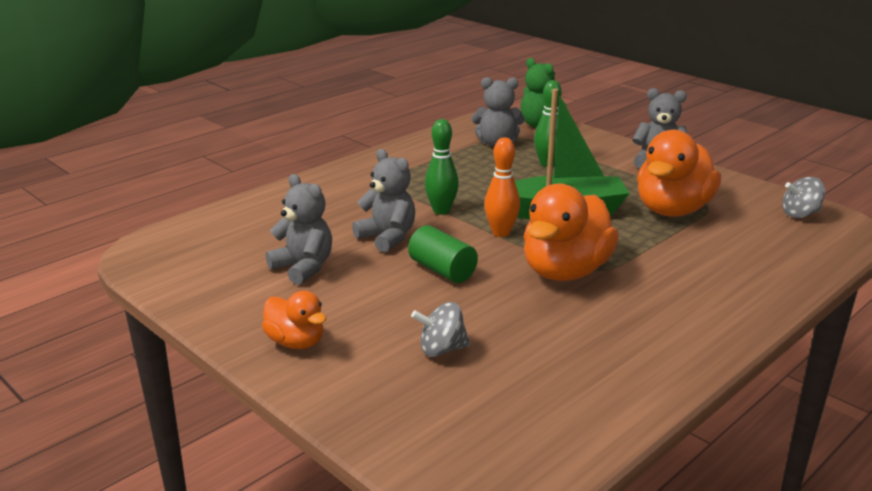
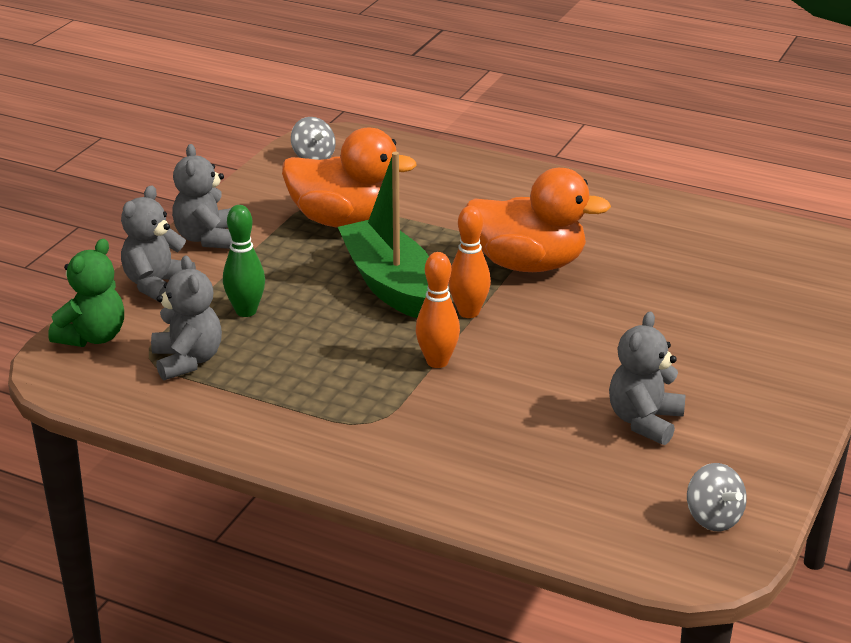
camera: 110 degrees left, 5 degrees up
(296, 342) = (778, 382): orange duck -> none
(387, 237) = (533, 383): grey teddy bear -> grey teddy bear (157, 285)
(441, 211) = (437, 362): green bowling pin -> orange bowling pin
(441, 349) = (717, 304): grey spinning top -> grey spinning top (713, 518)
(442, 270) = (579, 332): green cylinder -> none

